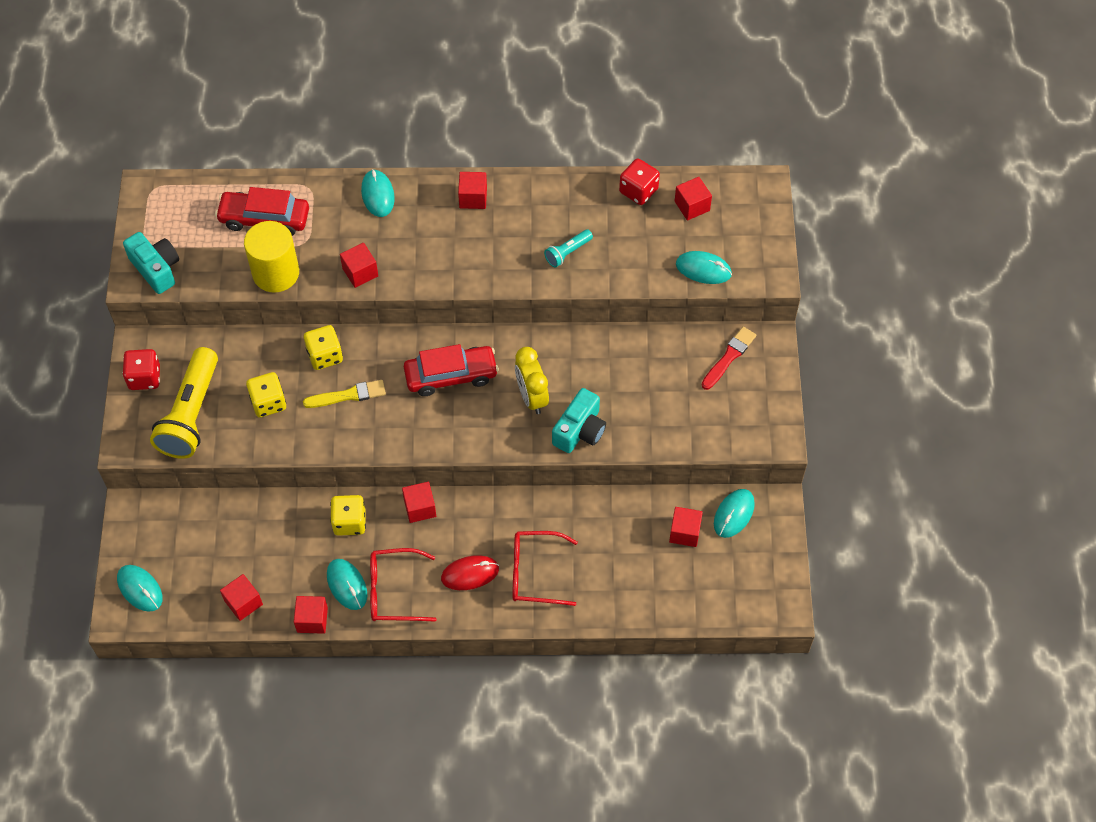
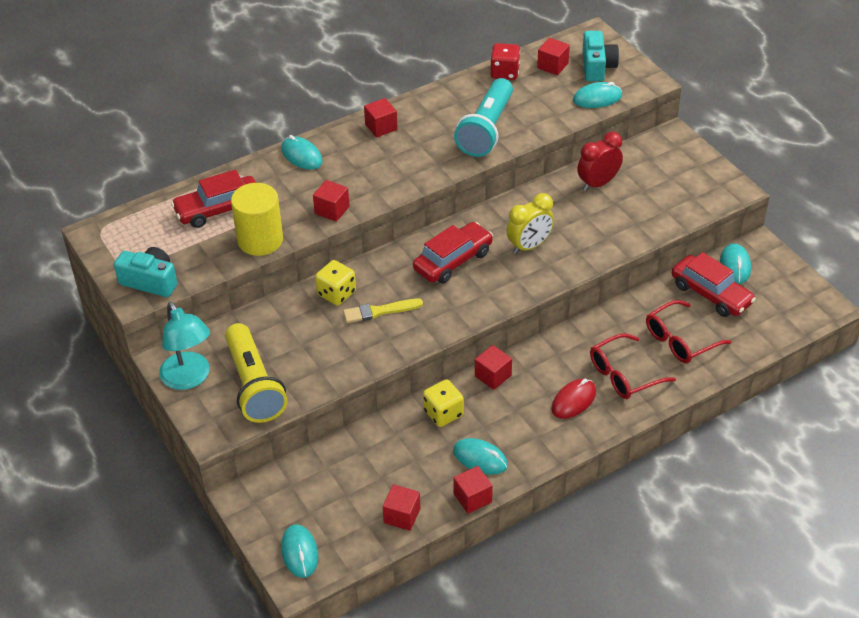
camera: 30 degrees left, 15 degrees down
(140, 589) = (299, 552): turquoise mouse -> turquoise mouse turned 60 degrees clockwise
(144, 377) = (189, 378): red dice -> turquoise lamp
(268, 402) = (316, 346): yellow dice -> none
(348, 395) = (380, 311): yellow brush -> yellow brush turned 150 degrees counterclockwise
(395, 591) = (523, 443): red glasses -> red glasses (681, 340)
(531, 397) = (529, 246): yellow clock -> yellow clock turned 75 degrees counterclockwise
(567, 253) = (486, 130): turquoise flashlight -> turquoise flashlight, size x2.16
(580, 430) = (586, 250): turquoise camera -> turquoise camera (597, 67)
(651, 360) = (598, 183): none -> red clock
(684, 532) = (711, 294): red cube -> red car
(729, 357) = (652, 157): red brush -> none

